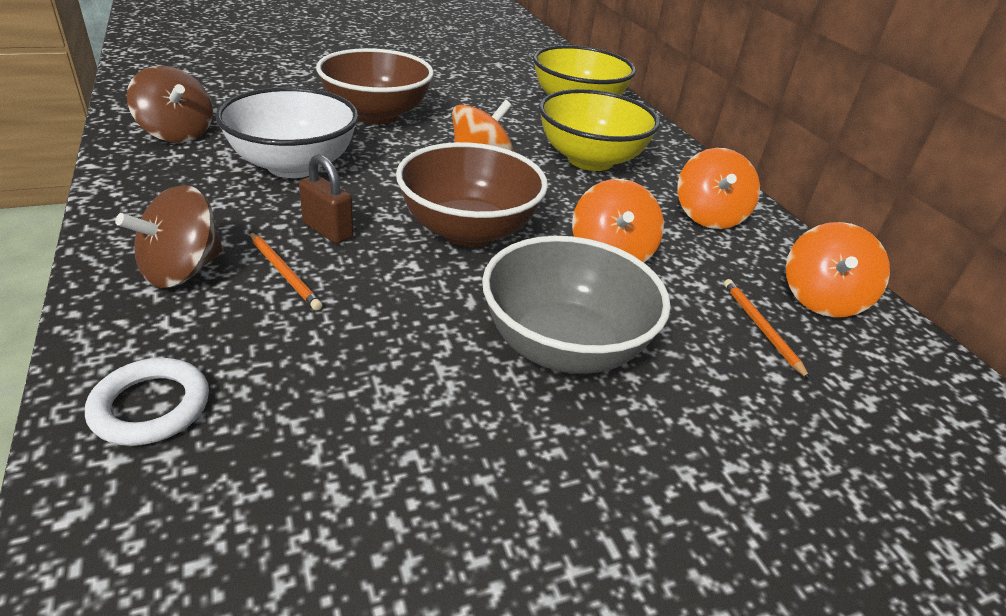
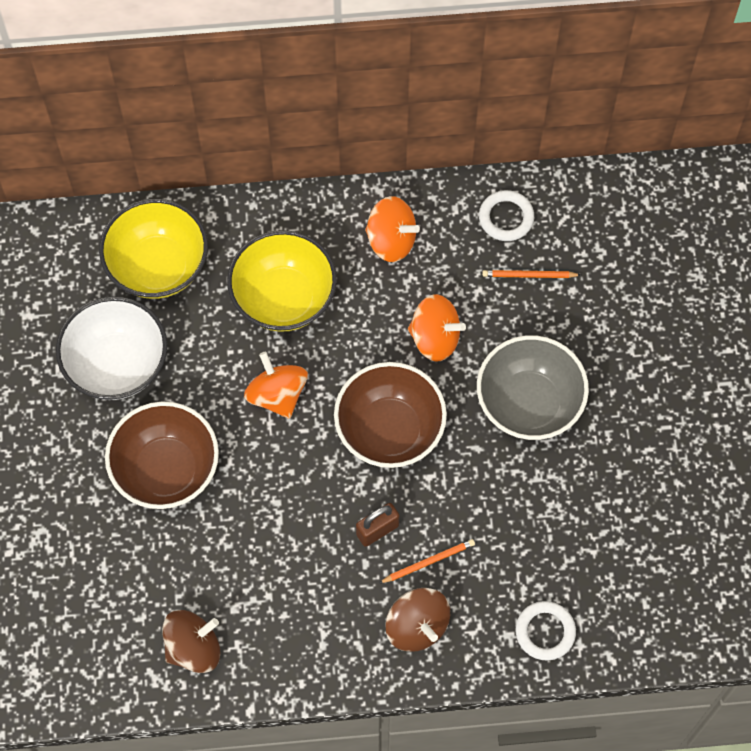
camera: 70 degrees left, 30 degrees up
(294, 165) = (268, 550): white bowl -> white bowl (117, 365)
(821, 299) = (506, 218): orange spinning top -> white ring

